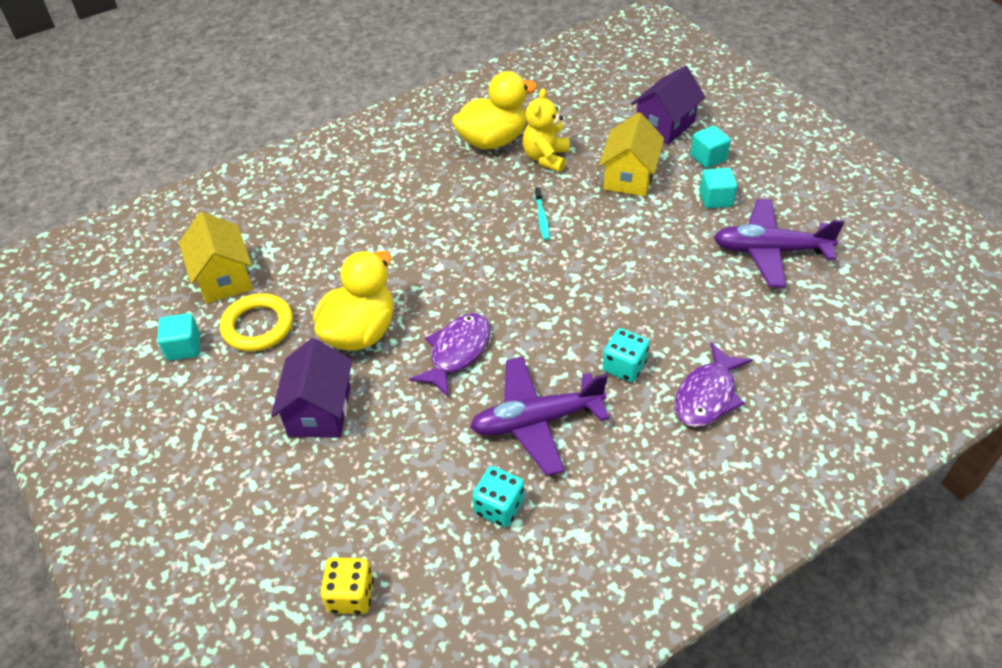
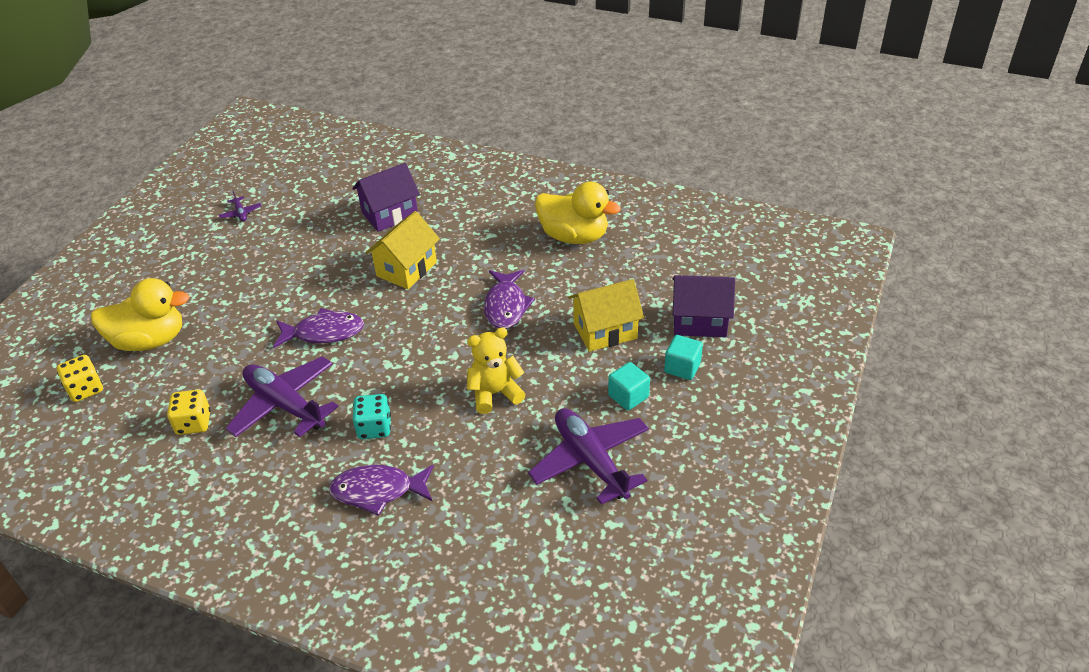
camera: 55 degrees right, 5 degrees down
(184, 347) = (241, 213): turquoise cube -> purple plane
(224, 278) = (313, 195): yellow house -> yellow house (406, 269)
(258, 326) = (281, 232): yellow ring -> none
(319, 411) = (226, 297): purple house -> purple house (390, 214)
(360, 332) = (309, 278): yellow duck -> yellow duck (150, 340)
(499, 507) = (194, 423): turquoise dice -> yellow dice
(542, 218) = (506, 306): turquoise toothbrush -> purple fish
(546, 158) = (581, 274): yellow teddy bear -> yellow teddy bear (495, 393)

